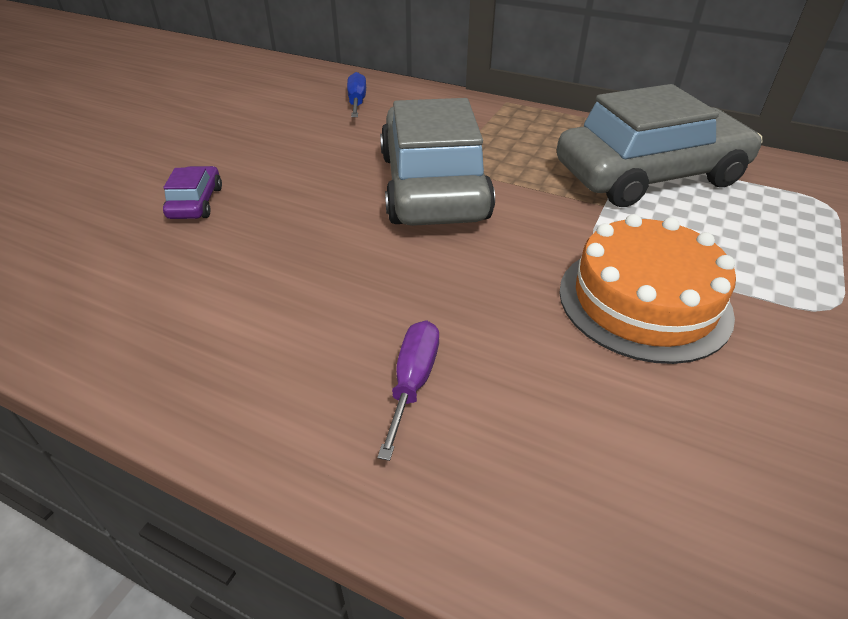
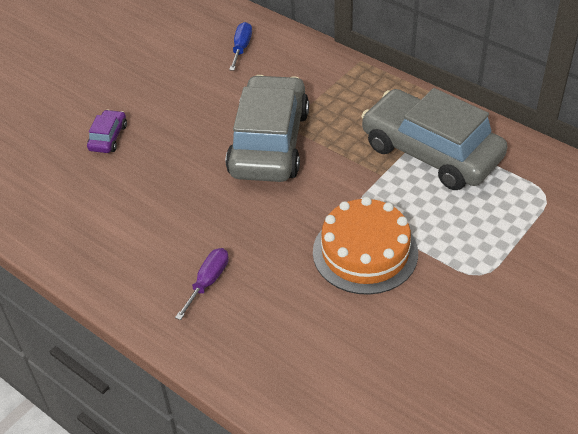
camera: 15 degrees right, 5 degrees up
(649, 175) = (431, 152): grey car -> grey car turned 135 degrees counterclockwise

